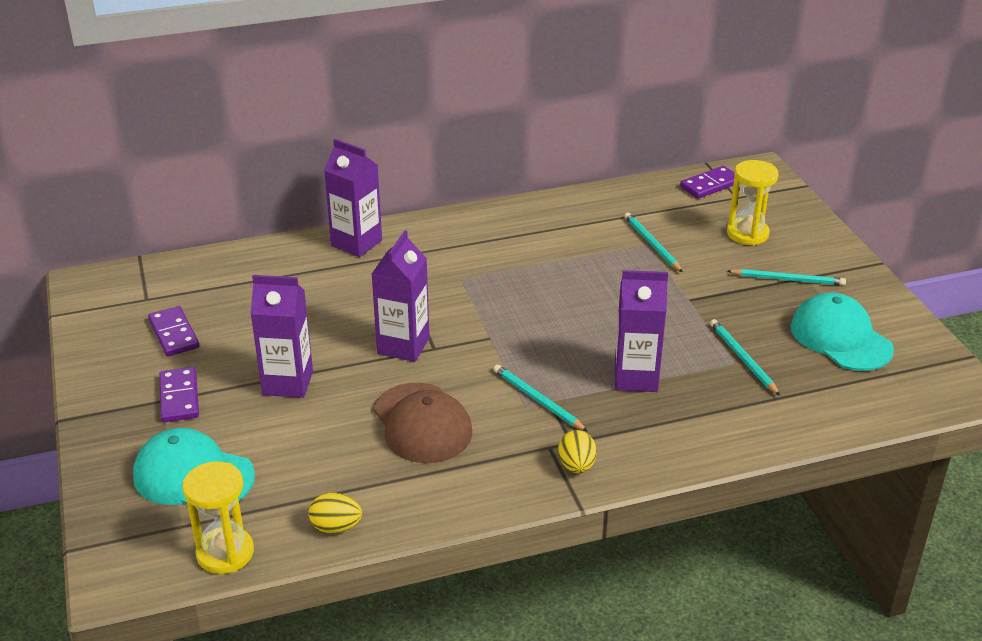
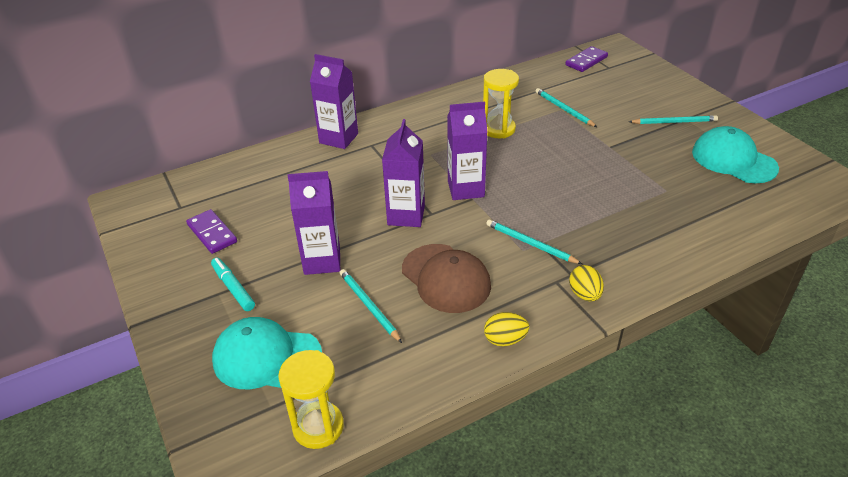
camera: 10 degrees left, 5 degrees up
(179, 397) = (233, 288): purple domino -> turquoise marker
(336, 527) = (407, 384): yellow egg -> yellow egg (505, 340)
(636, 378) = (598, 214): purple carton -> purple carton (465, 189)
(742, 358) = (671, 186): turquoise pencil -> turquoise pencil (369, 306)
(747, 234) = (629, 92): yellow hourglass -> yellow hourglass (498, 129)

